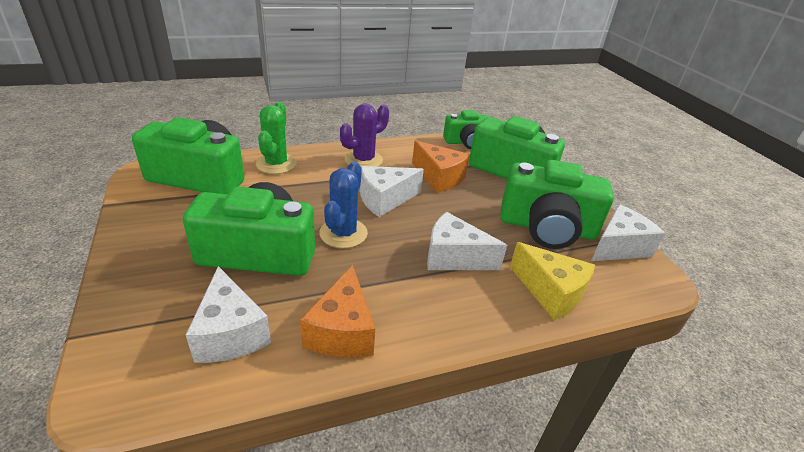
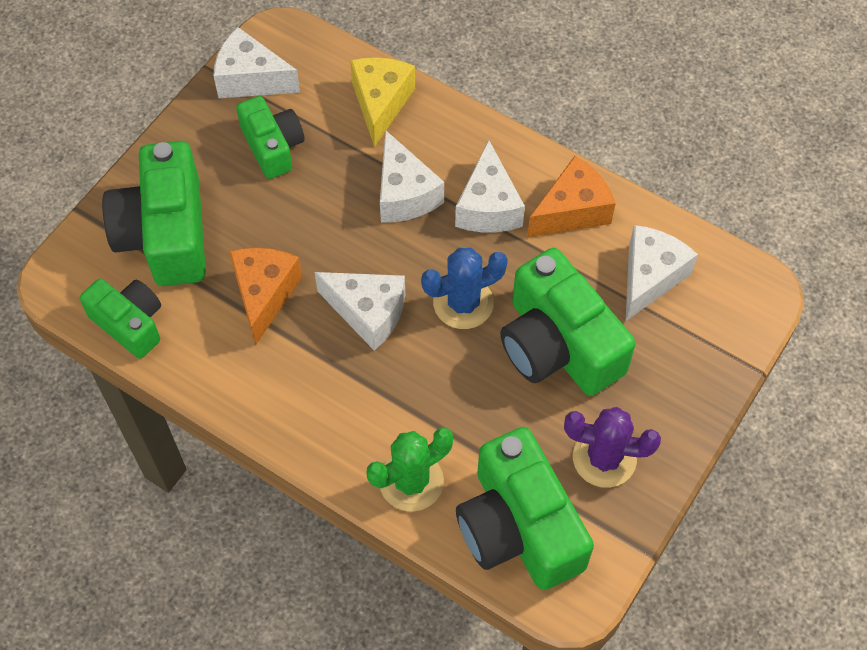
camera: 125 degrees left, 25 degrees up
(363, 160) = (303, 399): purple cactus -> purple cactus (604, 458)
(400, 288) = (488, 206): none -> white cheese
(547, 227) = (273, 146): green camera -> green camera, size x0.60

